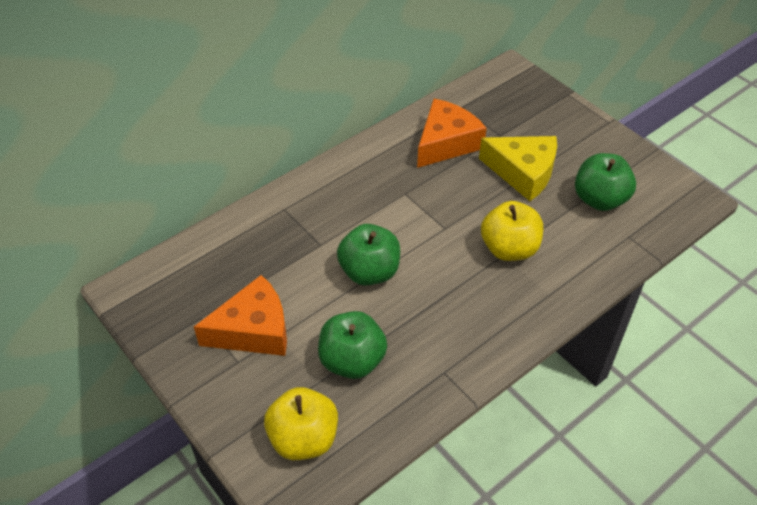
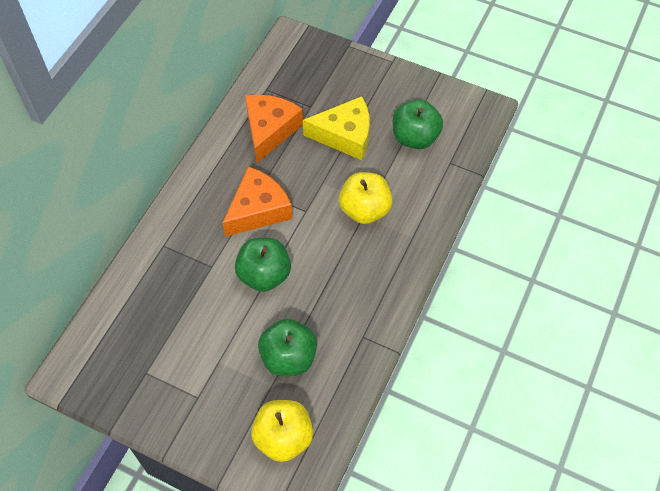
camera: 25 degrees left, 10 degrees up
(253, 330) = (196, 365): orange cheese -> orange cheese (258, 210)

